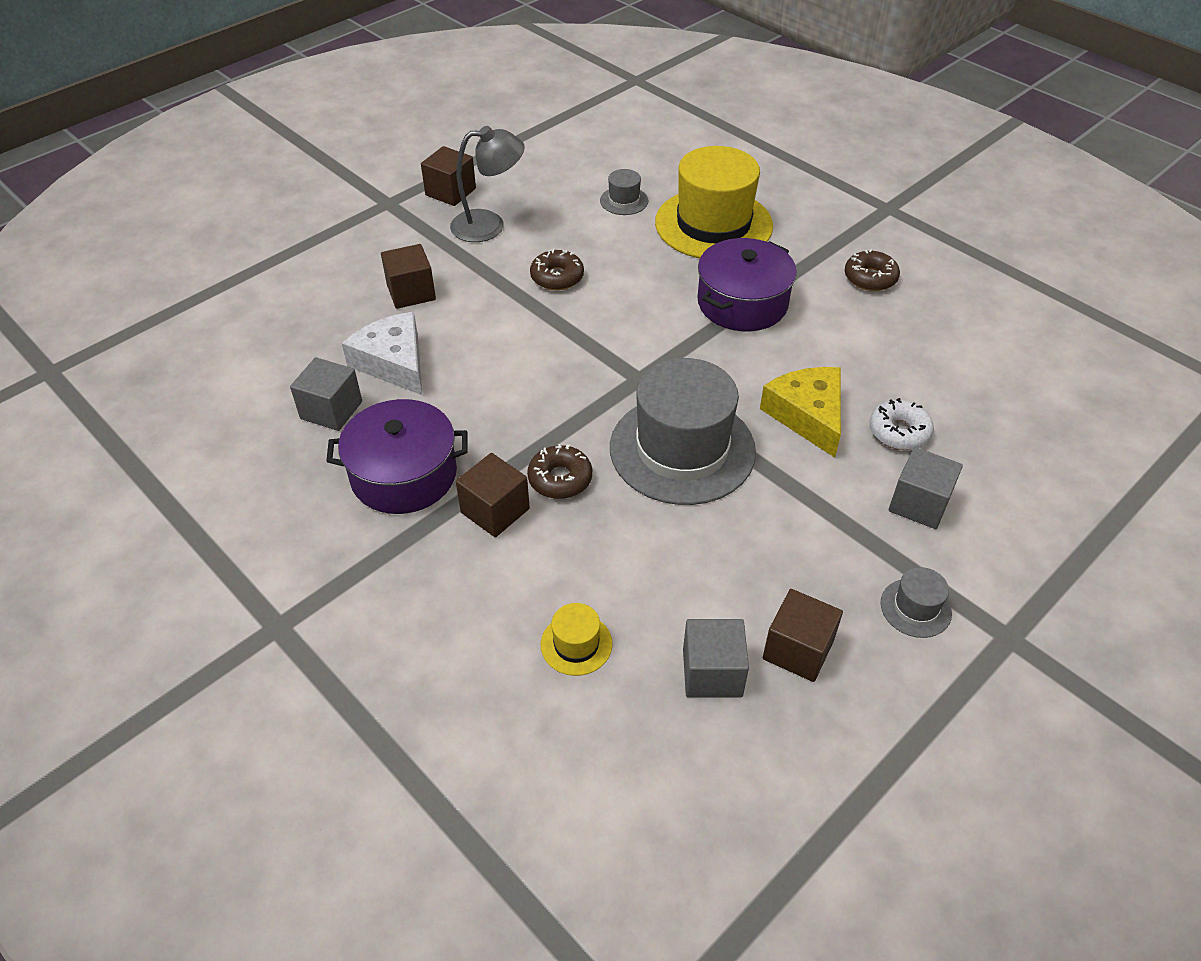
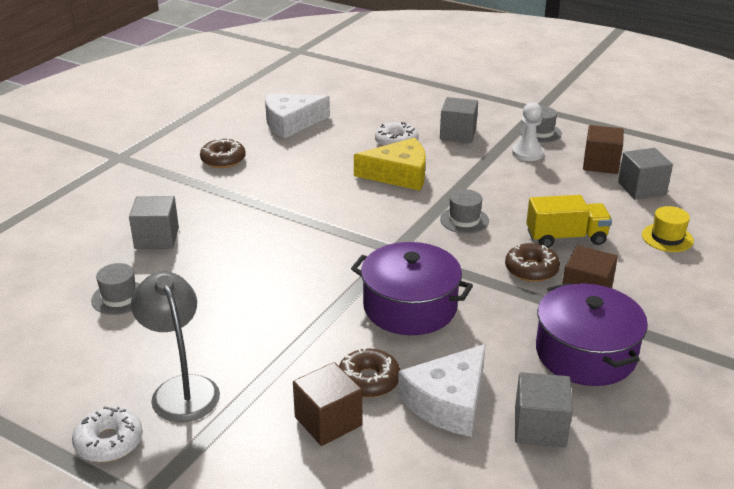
camera: 105 degrees left, 15 degrees down
(450, 192) = (109, 442): brown cube -> white donut
(557, 277) = (268, 319): brown donut -> brown donut (368, 380)
(613, 534) = (566, 238): none -> yellow truck
(682, 449) = (464, 220): grey hat -> grey hat, size x0.42
(713, 224) = (157, 238): yellow hat -> grey cube
(742, 303) = (275, 212): purple pot -> purple pot (410, 307)
(807, 415) = (398, 174): yellow cheese -> yellow cheese turned 150 degrees counterclockwise
(847, 568) = (527, 153): none -> white pawn
(967, 343) = (291, 123): none -> white cheese

